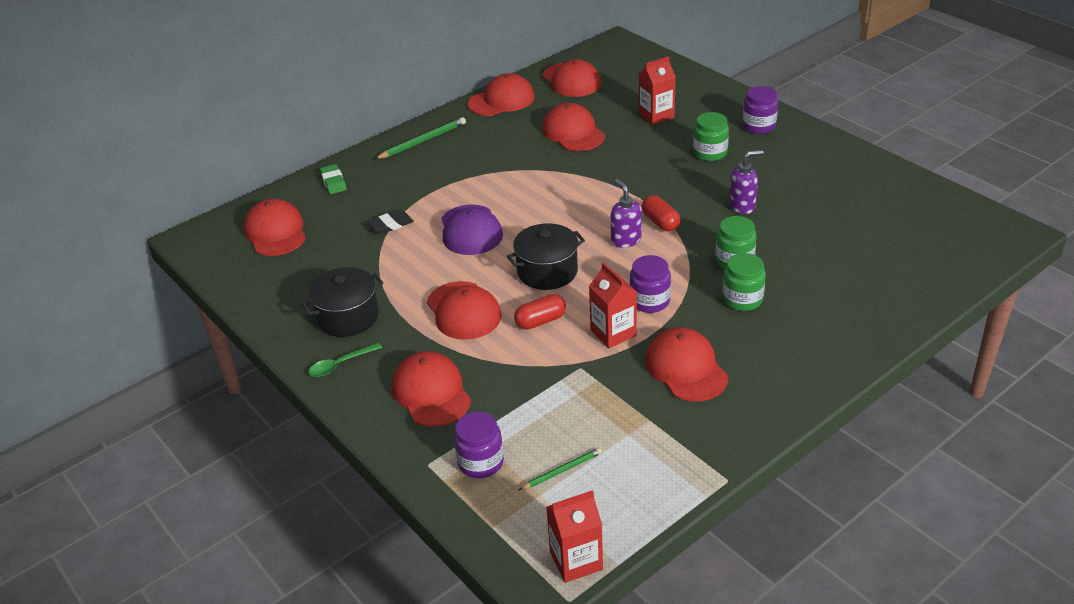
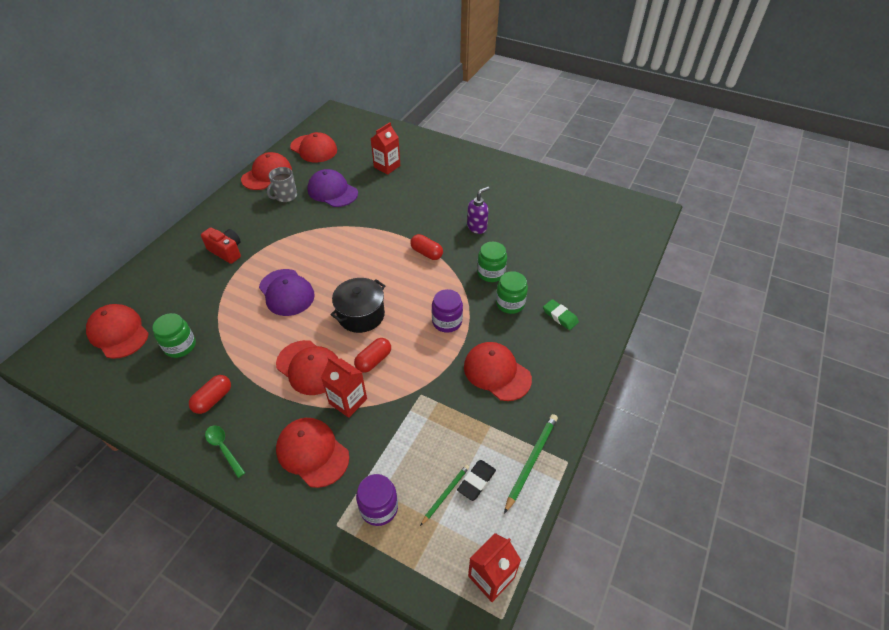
camera: 25 degrees left, 10 degrees up
(333, 182) = (154, 273): green eraser -> green eraser (560, 316)
(340, 364) = (223, 448): green spoon -> green spoon turned 105 degrees clockwise
(348, 317) = (213, 399): black pot -> red capsule
(391, 225) = (219, 302): black eraser -> black eraser (476, 481)
(420, 175) = (226, 251): none -> red camera
(422, 141) = (217, 221): green pencil -> green pencil (531, 461)
(513, 128) = (285, 196): none -> grey mug
(573, 132) = (332, 191): red cap -> purple cap
(613, 333) = (432, 356): red carton -> red carton (348, 401)
(625, 240) = (408, 273): purple soap dispenser -> none
(710, 153) = (437, 189): green jar -> green jar (180, 346)
(759, 126) = (460, 162): purple jar -> none

